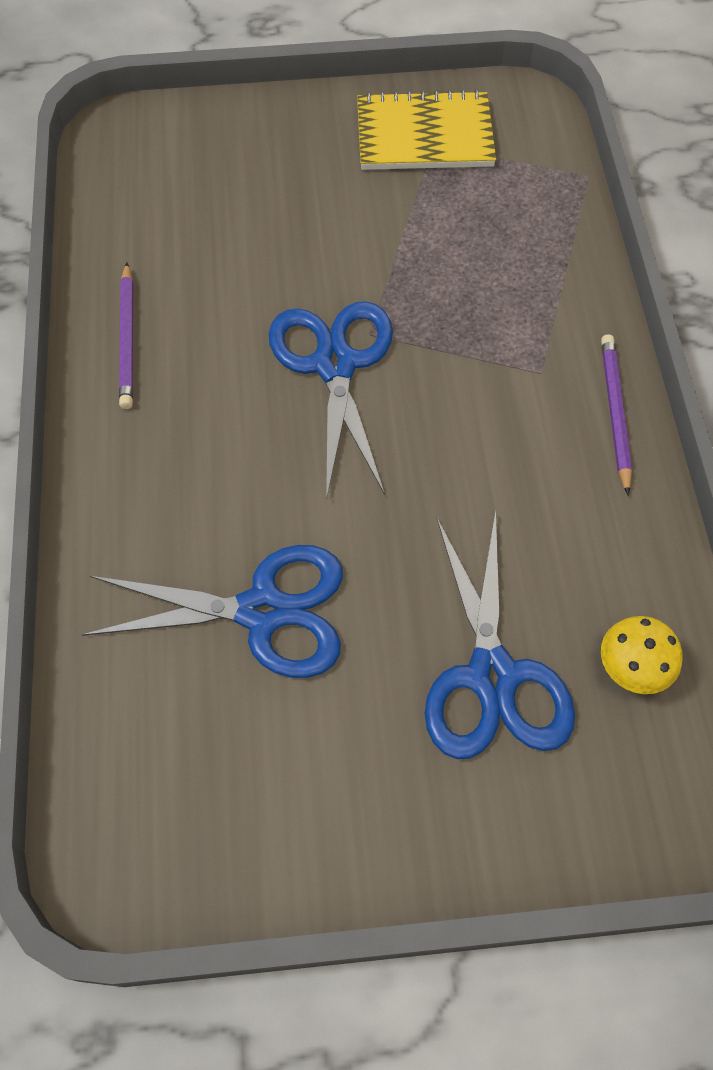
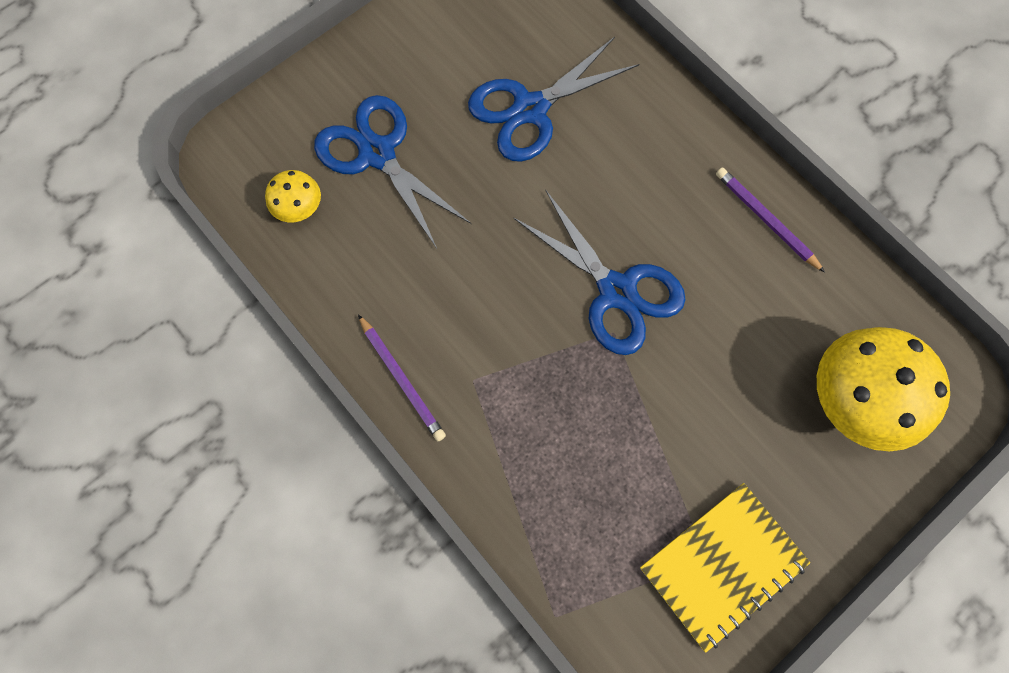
camera: 145 degrees right, 10 degrees up
(206, 170) = (855, 399): none -> yellow mushroom

